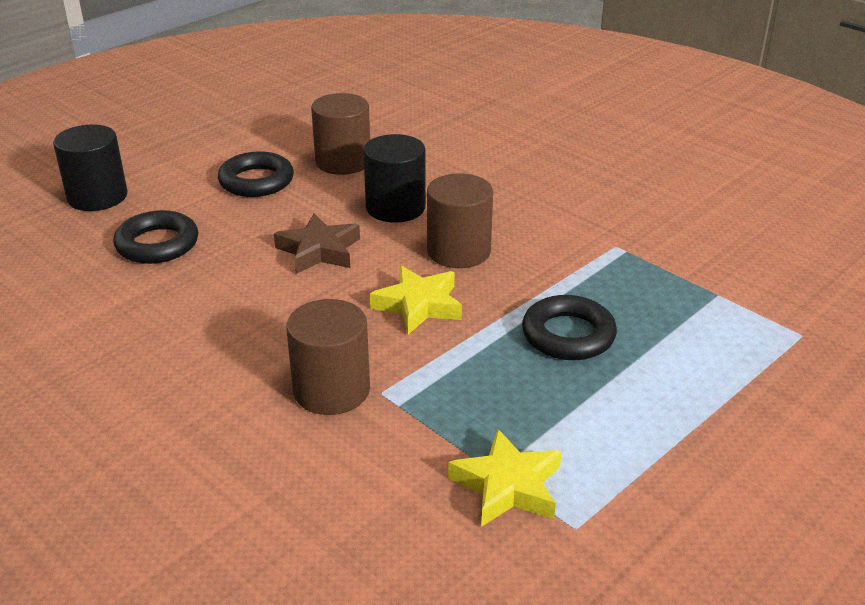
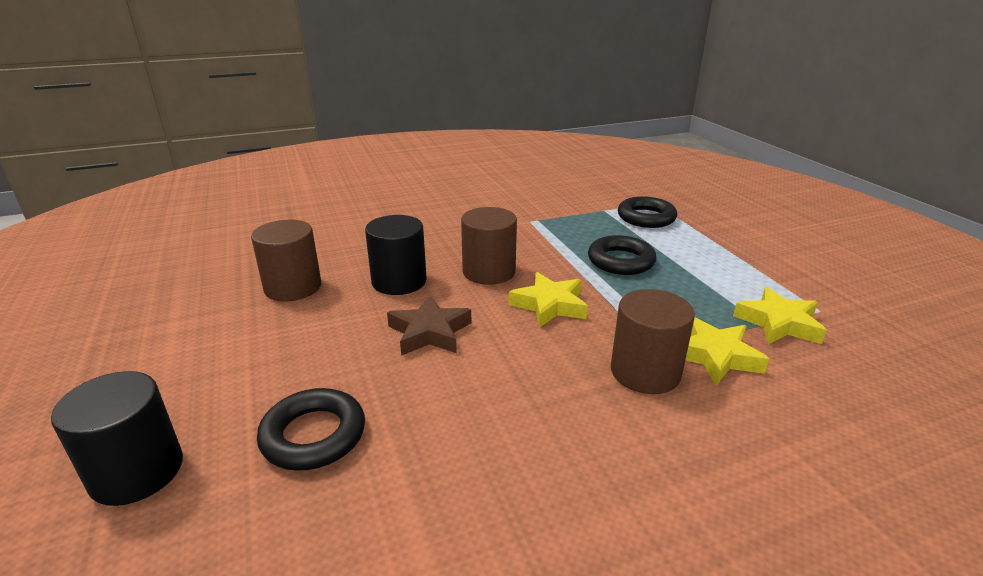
camera: 65 degrees left, 5 degrees down
(256, 181) = (264, 340): black ring -> black ring (646, 217)
(393, 437) = (715, 356): none -> yellow star

